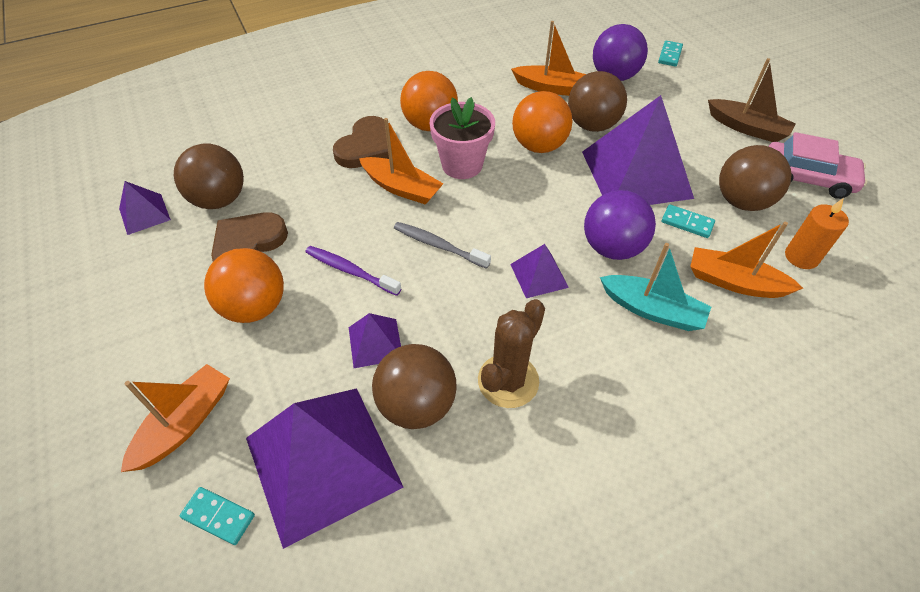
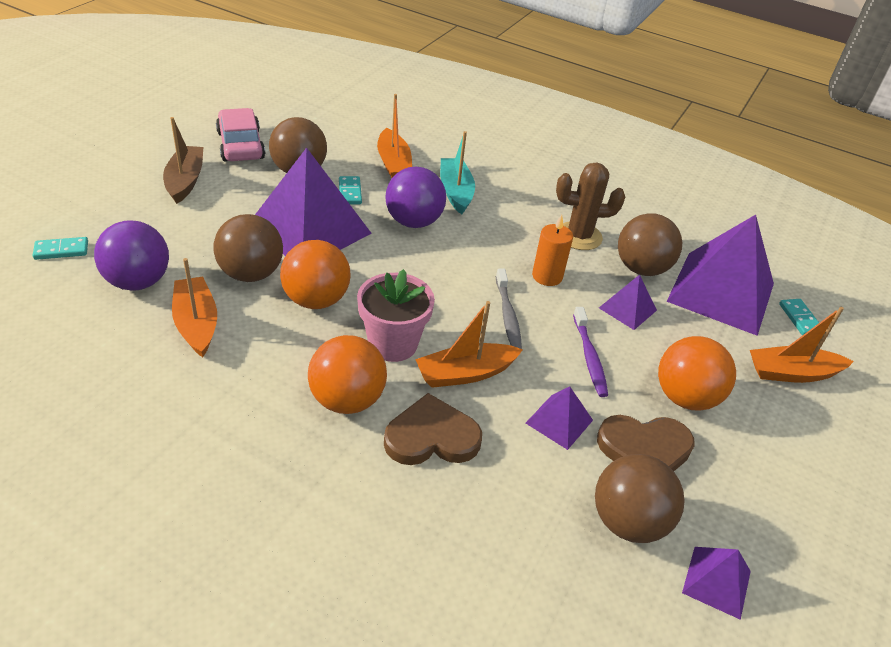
camera: 130 degrees left, 10 degrees down
(402, 188) = (465, 373): orange boat -> orange boat turned 105 degrees counterclockwise
(539, 275) = (479, 250): purple pyramid -> purple pyramid (559, 421)
(801, 257) = (340, 140): orange candle -> orange candle (547, 276)

